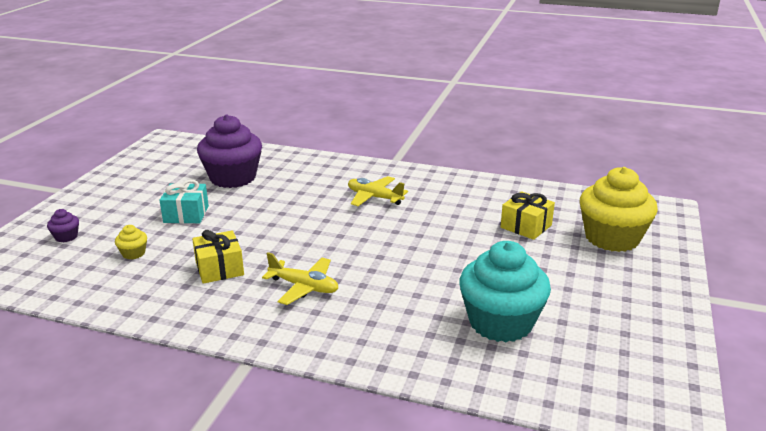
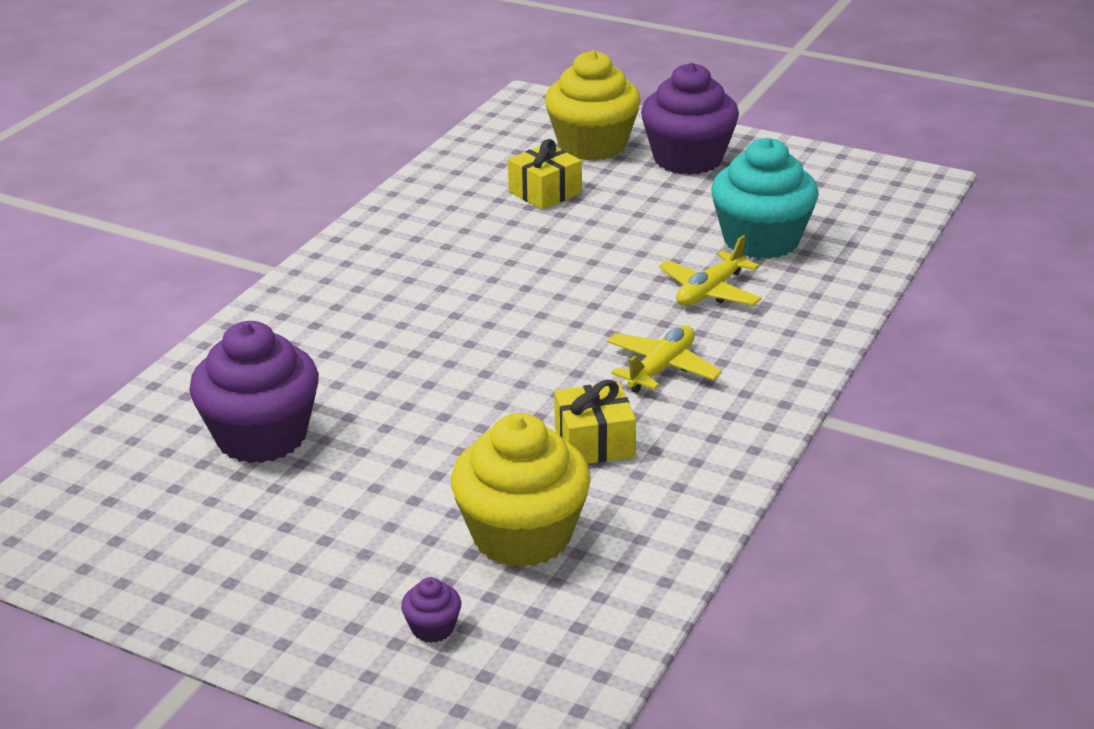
camera: 80 degrees left, 5 degrees up
(133, 253) = (522, 535): yellow cupcake -> yellow cupcake, size x2.46
(186, 214) = (394, 485): turquoise gift -> none
(374, 197) = (410, 296): yellow plane -> yellow plane (710, 291)
(620, 280) = (688, 159): none -> purple cupcake

